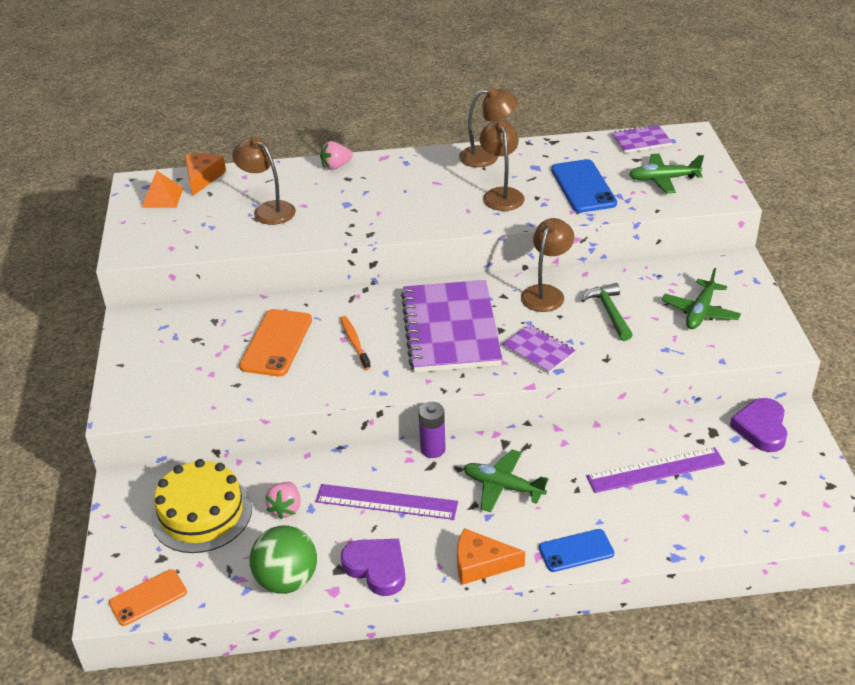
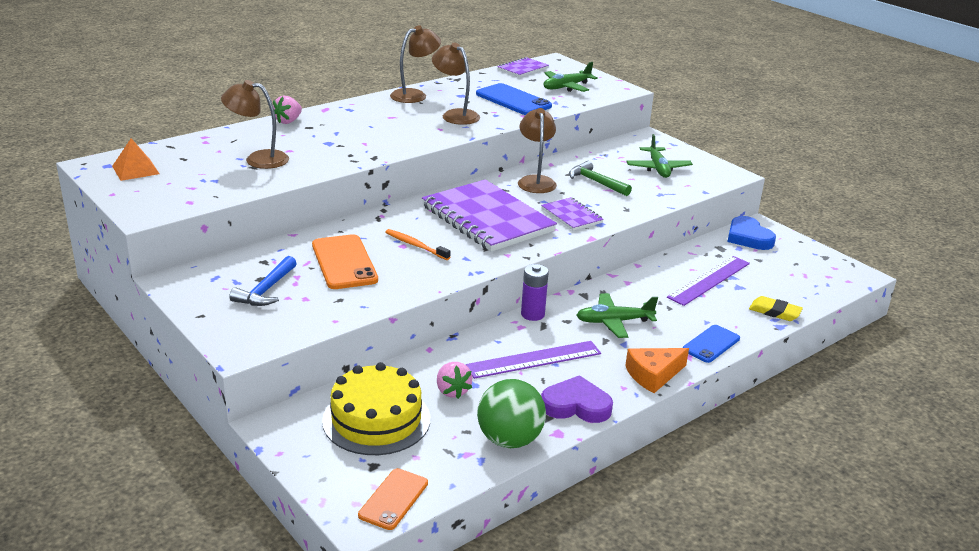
camera: 35 degrees left, 10 degrees down
(189, 354) = (266, 290): none -> blue hammer
(202, 178) = (162, 150): orange cheese -> none
(538, 350) = (571, 216): purple notebook -> purple notebook turned 45 degrees clockwise
(688, 537) = (774, 312): none -> yellow eraser
(761, 428) = (748, 237): purple heart -> blue heart

